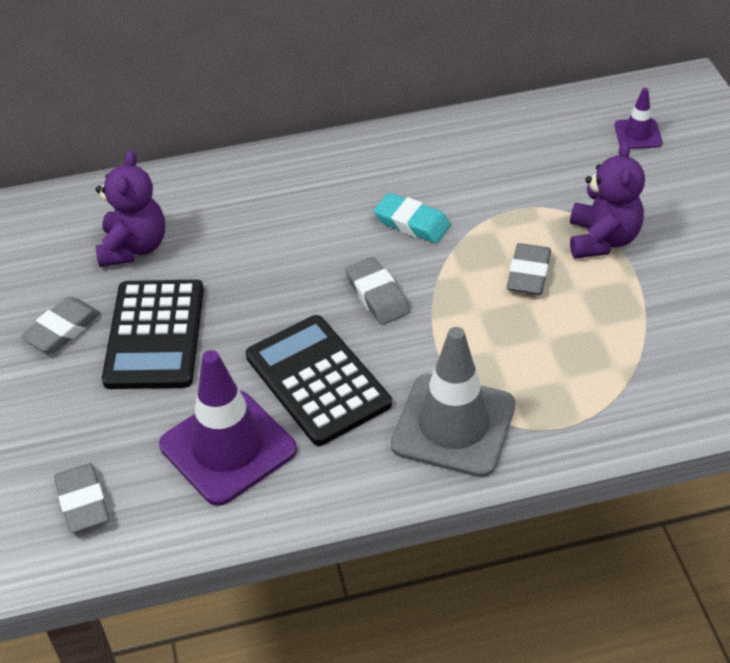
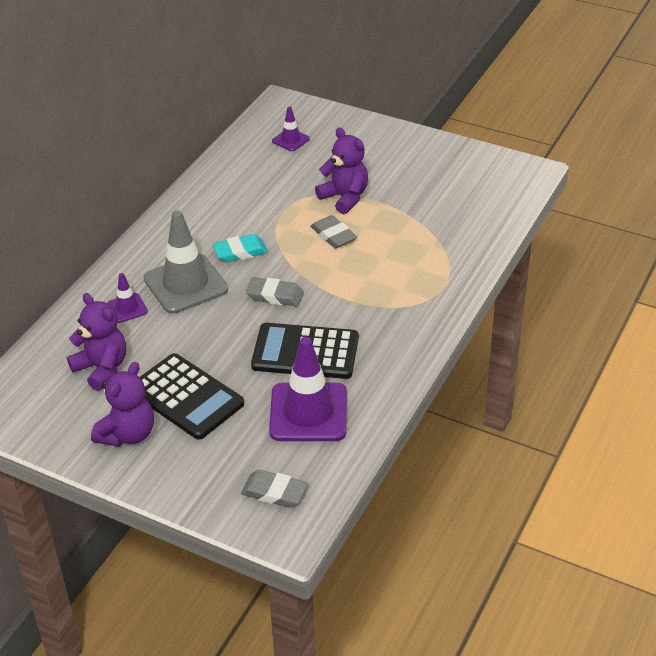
camera: 50 degrees left, 5 degrees down
(62, 329) = (128, 434): grey eraser -> purple teddy bear
(235, 204) = (127, 308): none -> purple traffic cone
(453, 425) = (397, 322): grey traffic cone -> grey traffic cone (185, 284)

